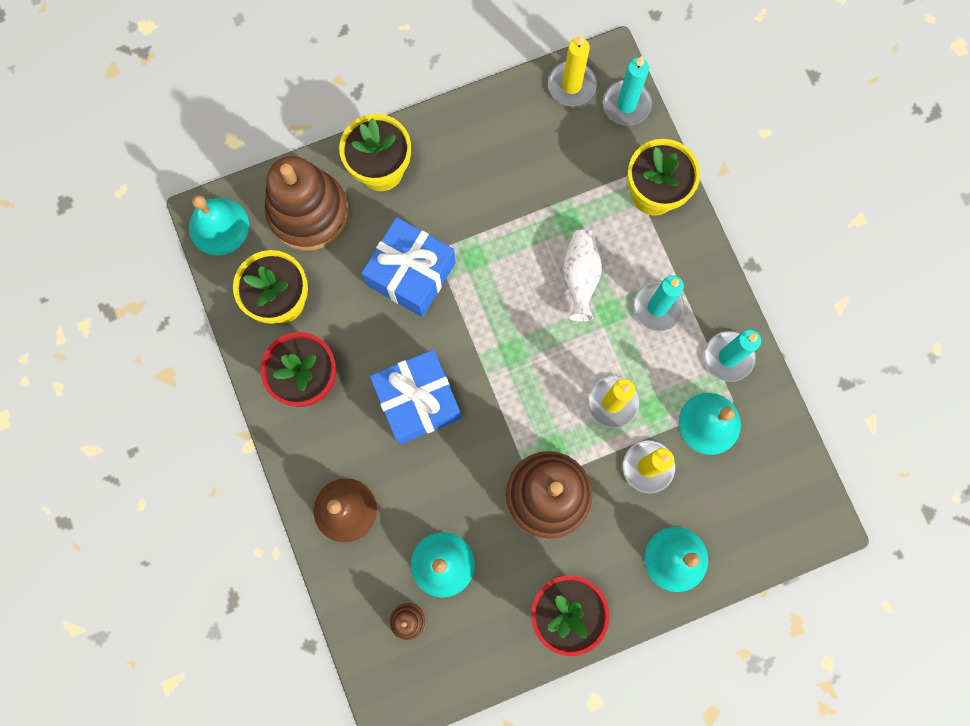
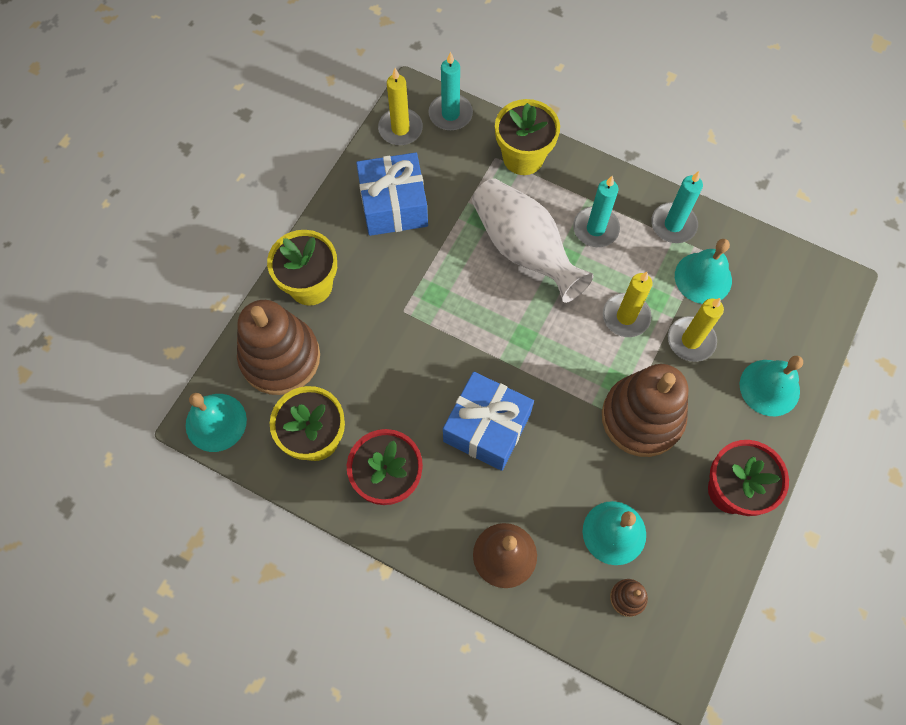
camera: 40 degrees left, 10 degrees down
(411, 274) = (399, 341): blue gift -> blue gift (394, 205)
(580, 277) = (524, 249): white vase -> white vase, size x1.72

